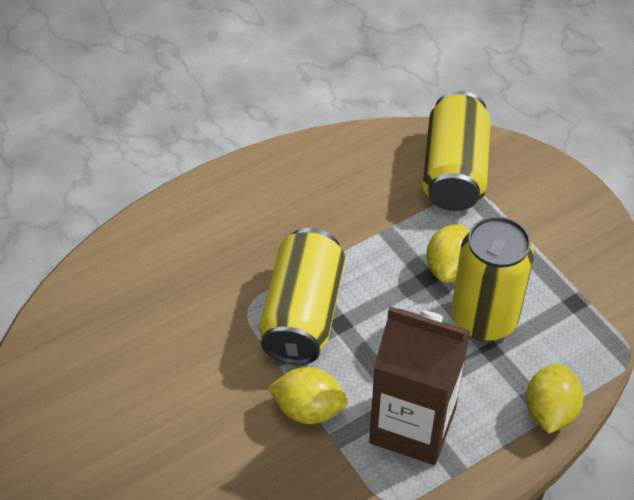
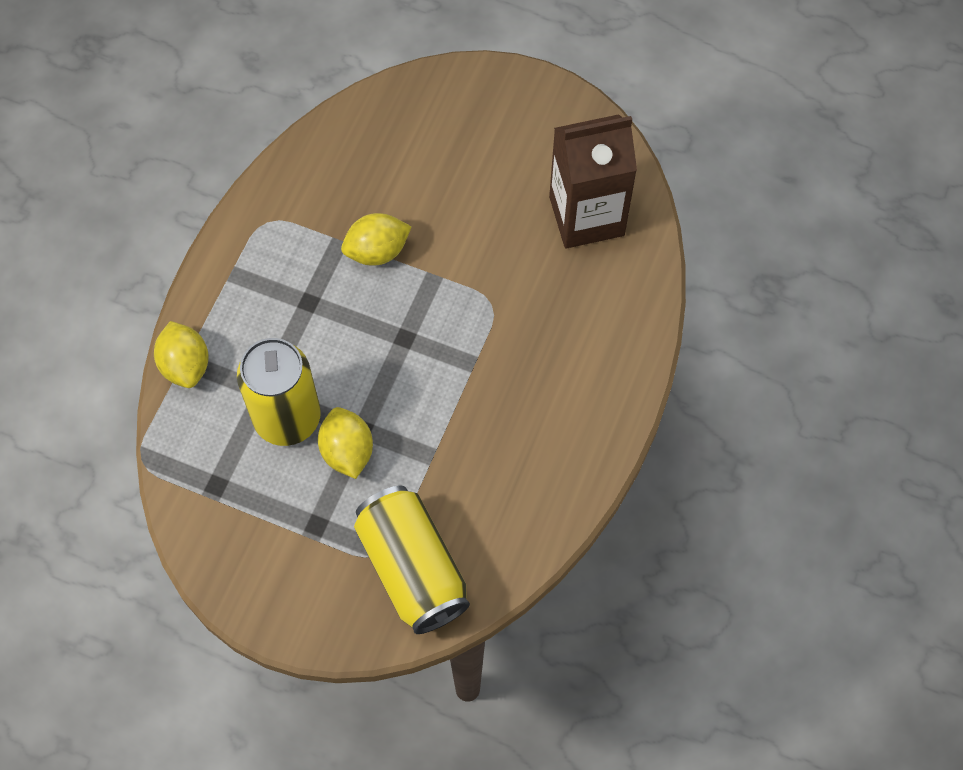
camera: 145 degrees right, 15 degrees up
(302, 314) = (442, 327): yellow can -> none
(412, 426) = (288, 287): brown carton -> brown carton (586, 216)

